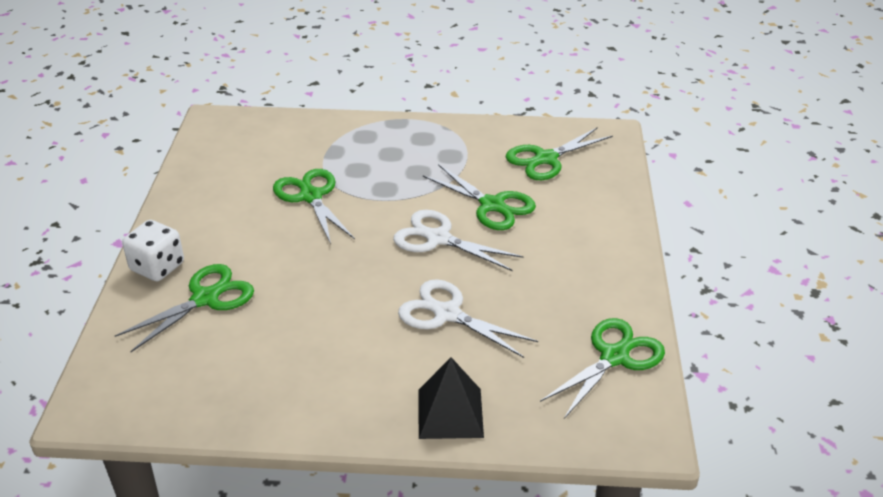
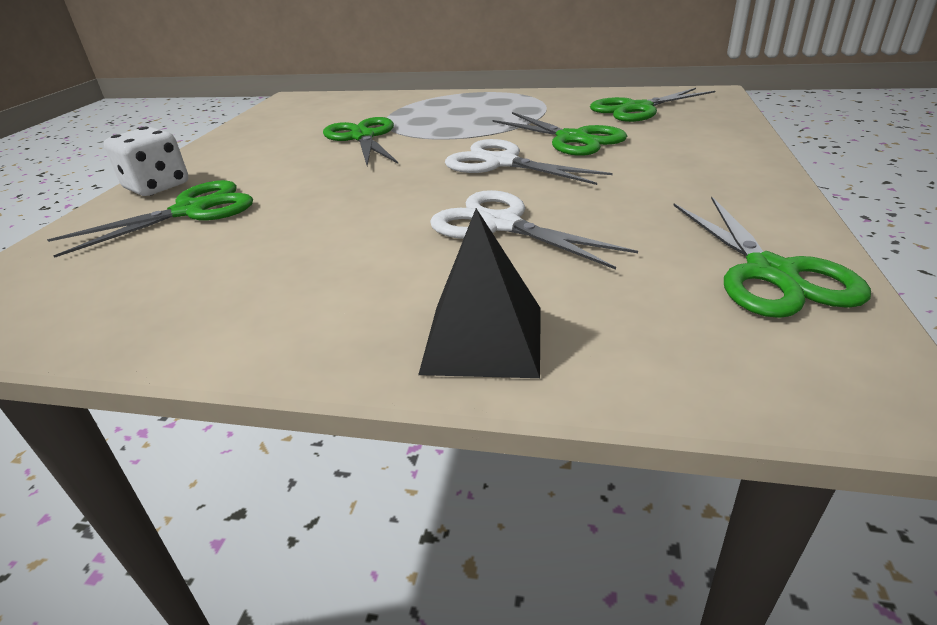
camera: 10 degrees right, 5 degrees down
(614, 357) = (770, 273): green scissors -> green scissors turned 120 degrees clockwise

